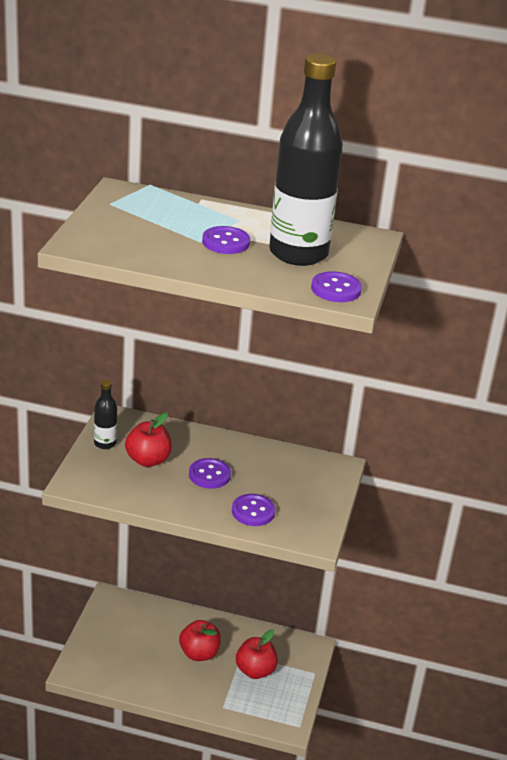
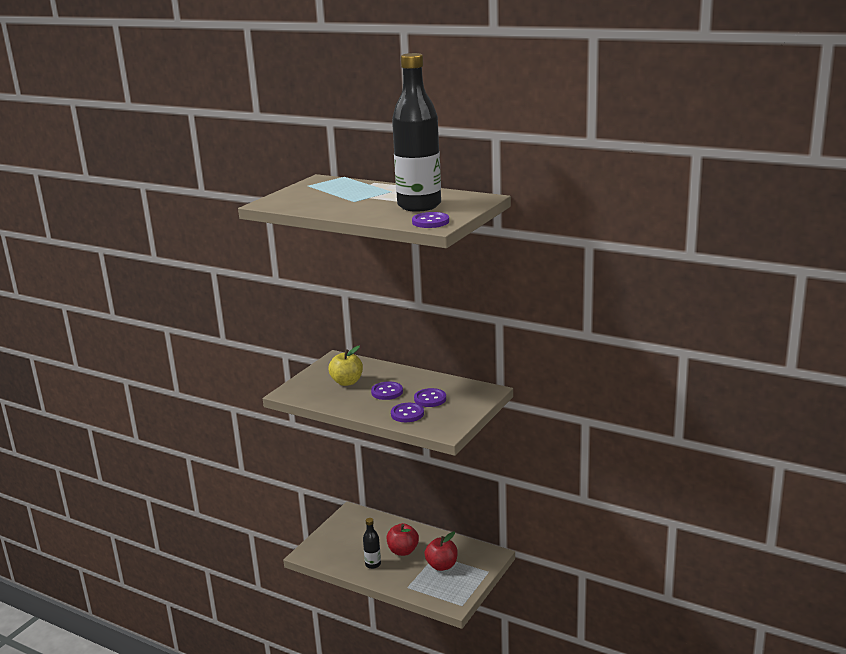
camera: 20 degrees right, 10 degrees down
(105, 443) = (321, 372): black bottle -> black bottle (373, 564)
(148, 460) = (347, 382): red apple -> yellow apple
(226, 242) = (371, 201): purple button -> purple button (430, 399)

